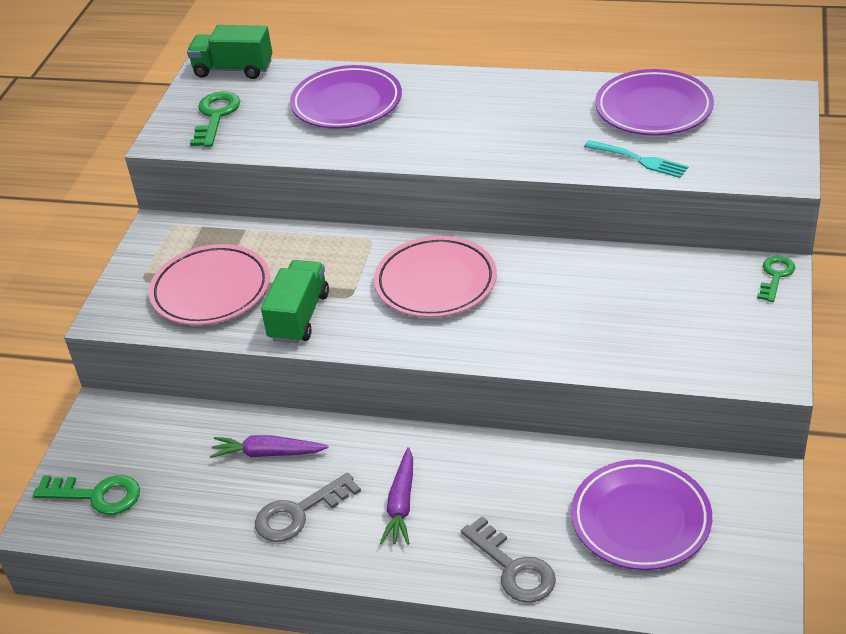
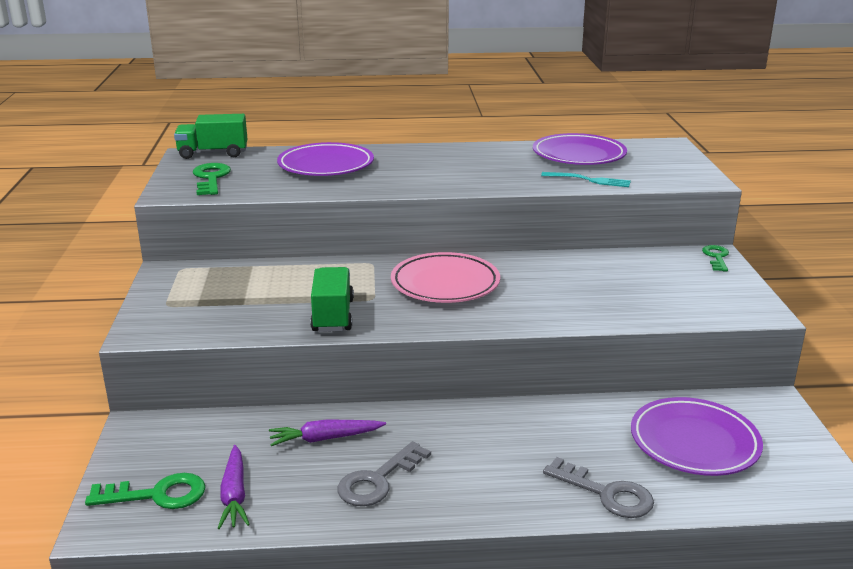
camera: 20 degrees left, 15 degrees down
(211, 291) = (238, 306): pink plate -> none
(401, 503) = (474, 459): purple carrot -> purple carrot (234, 494)

